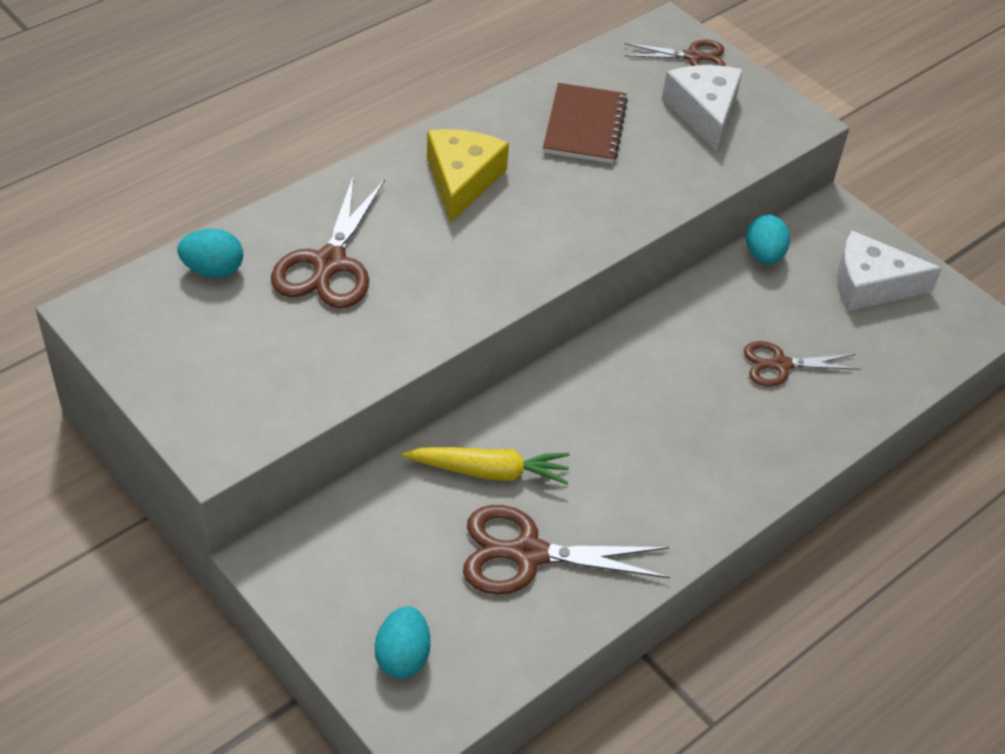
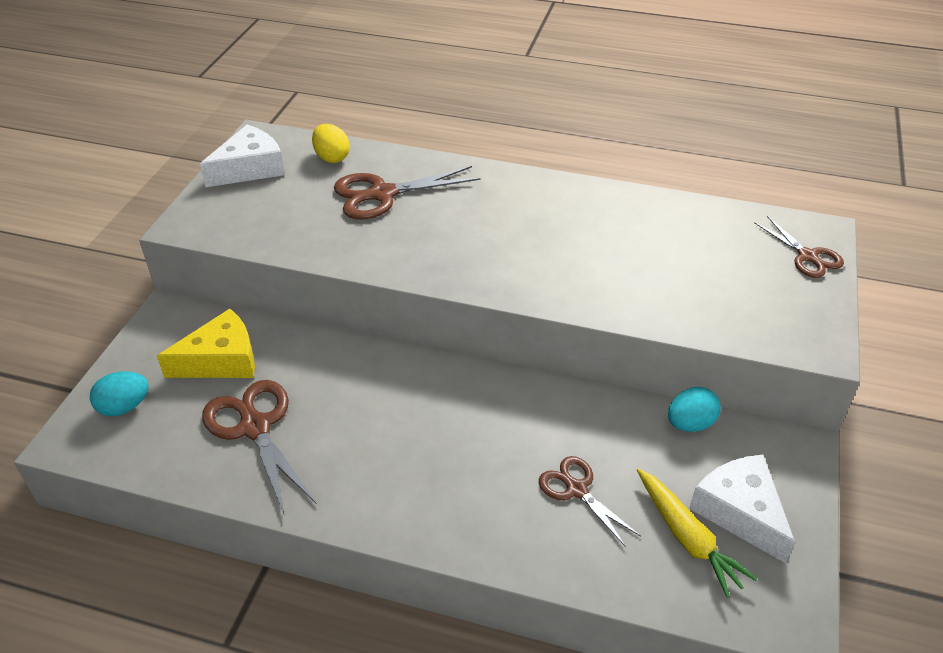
camera: 60 degrees right, 5 degrees down
(213, 270) = (332, 157): turquoise egg -> yellow egg
(461, 180) = (522, 210): yellow cheese -> yellow cheese (221, 360)
(490, 471) = (316, 373): yellow carrot -> yellow carrot (687, 538)
(584, 126) = (650, 238): brown notebook -> none
(704, 112) = (751, 289): white cheese -> white cheese (250, 168)

